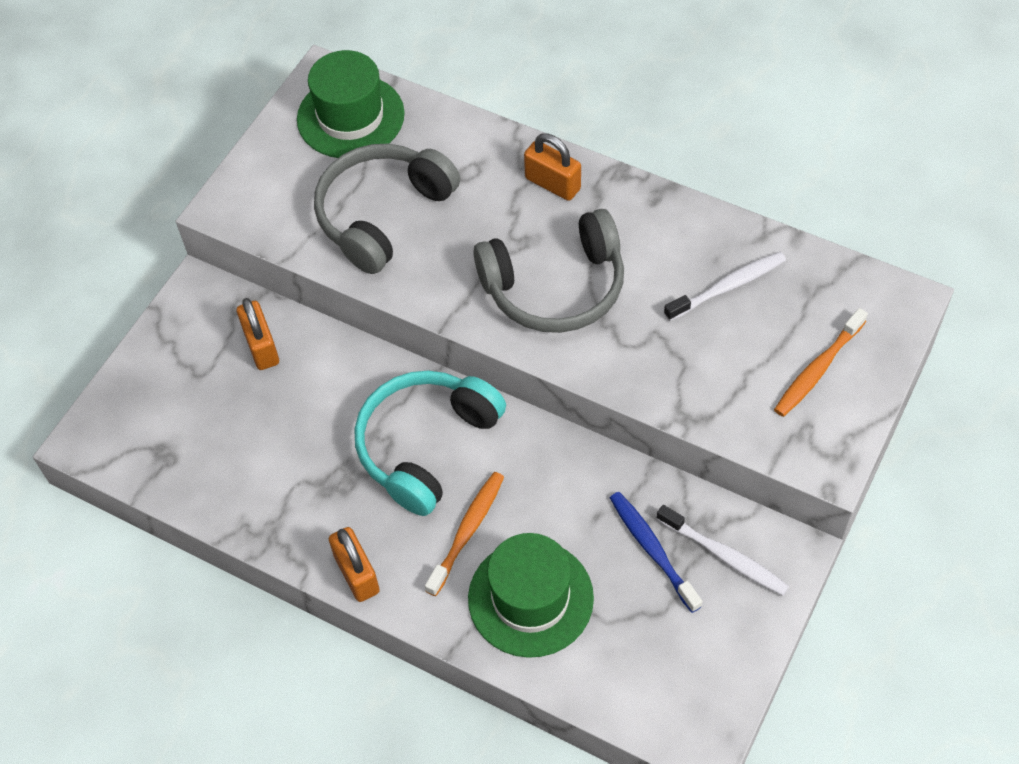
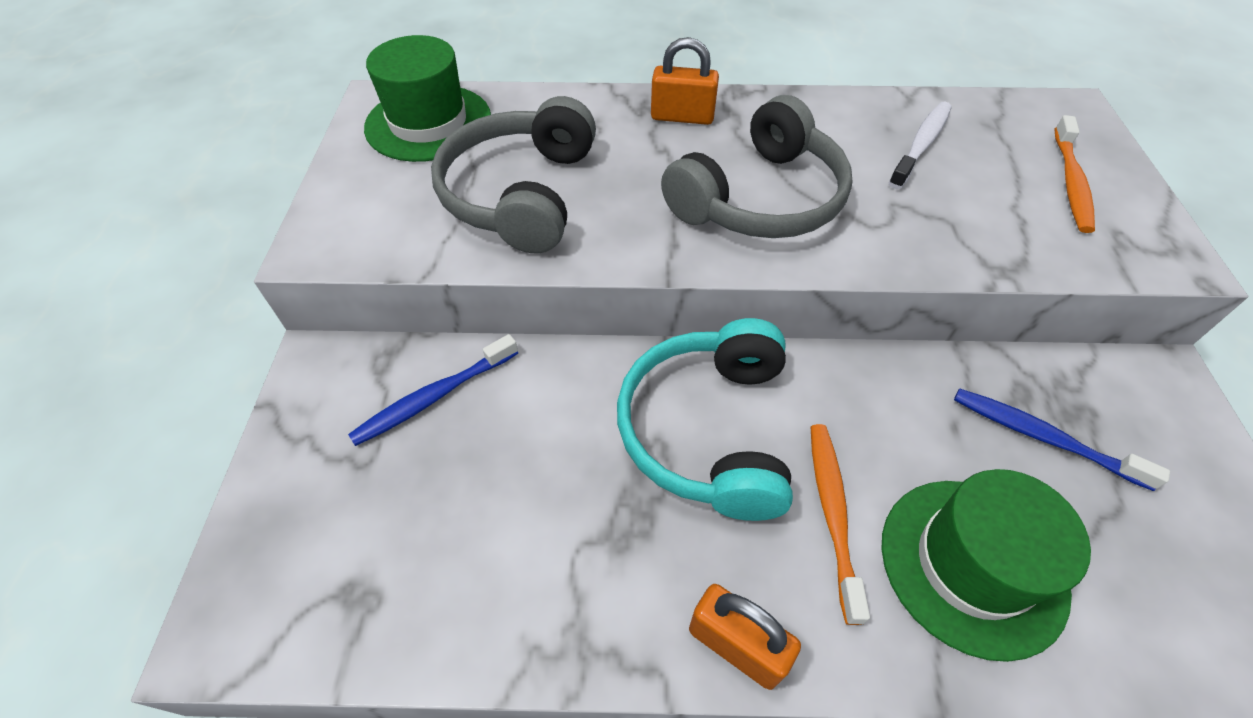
camera: 30 degrees left, 5 degrees down
(261, 347) = (434, 397): orange padlock -> blue toothbrush
(725, 556) = (1116, 410): white toothbrush -> none

